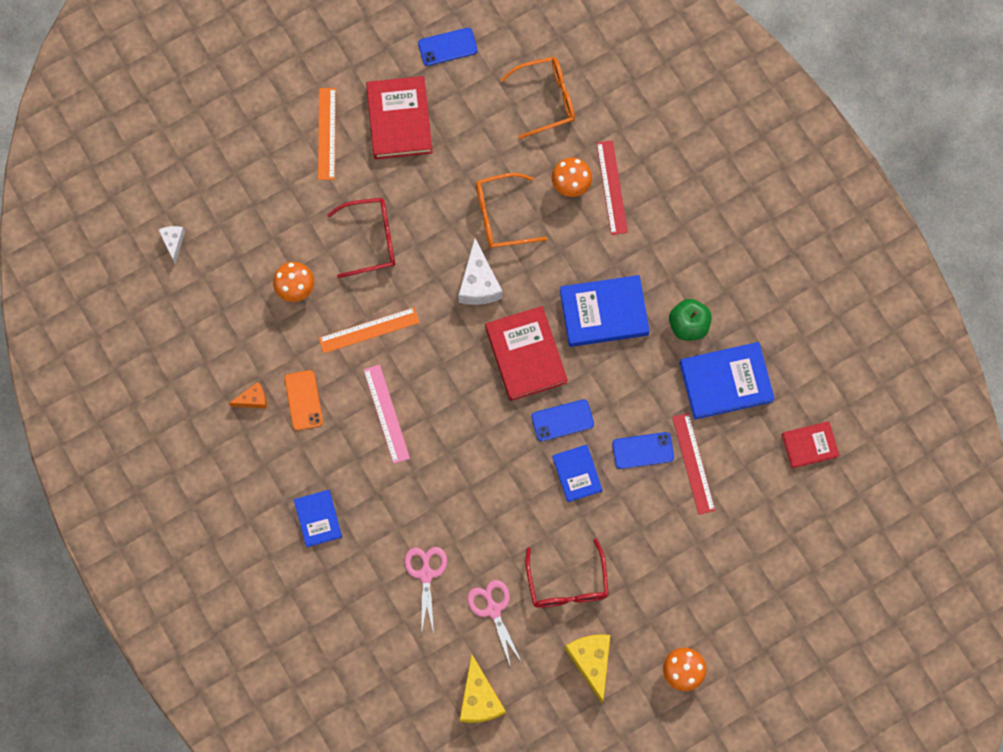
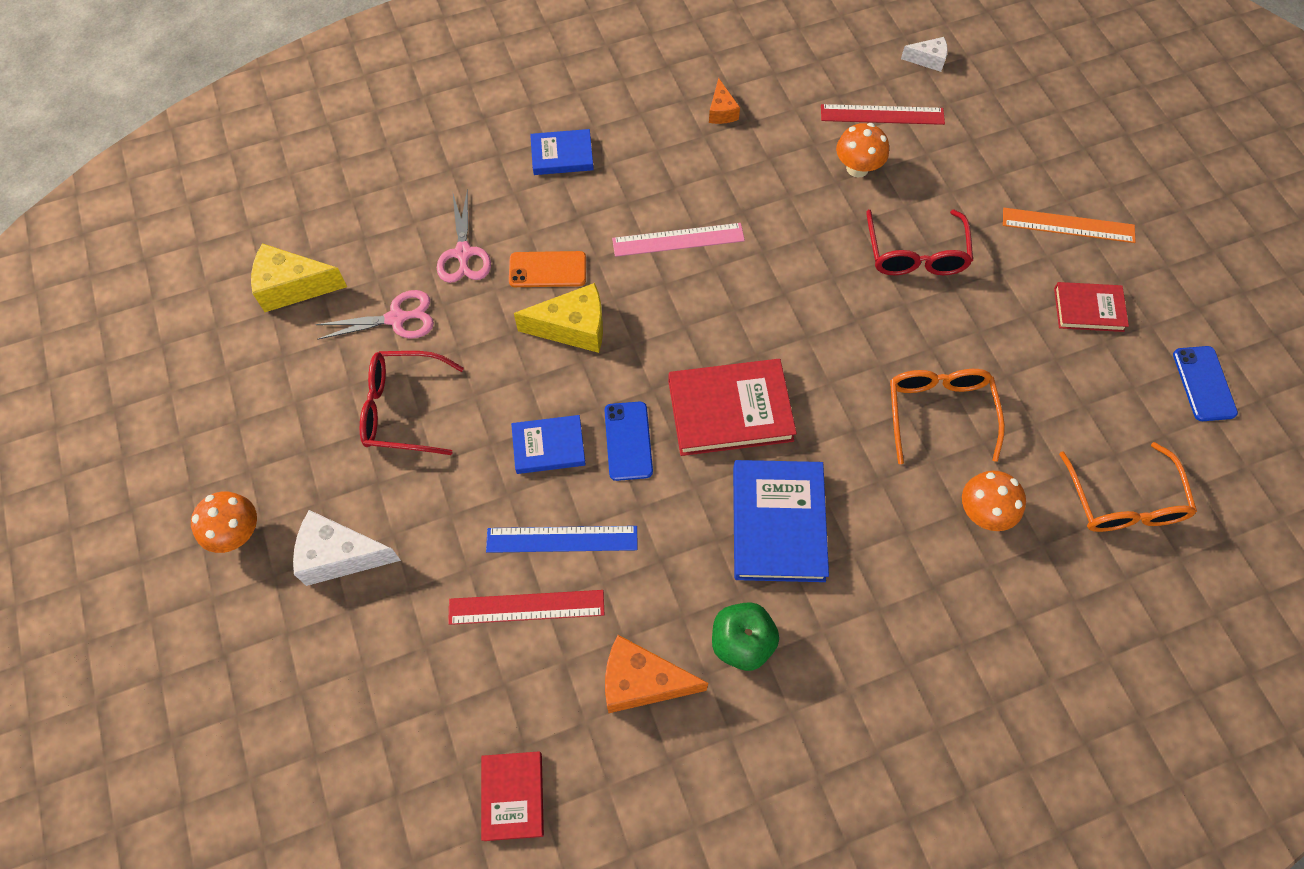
camera: 100 degrees right, 10 degrees down
(303, 400) = (711, 159): orange phone -> orange phone (547, 270)
(369, 330) = (791, 236): orange ruler -> none
(399, 120) = (1088, 309): red book -> red book, size x0.59
(426, 574) = (463, 253): pink scissors -> pink scissors turned 75 degrees clockwise
(479, 283) = (841, 369): white cheese -> white cheese (340, 556)
(591, 661) = (292, 420): yellow cheese -> yellow cheese (573, 328)
(612, 187) = (977, 570): red ruler -> red ruler (882, 115)
(643, 450) = (562, 539): blue phone -> blue ruler
(725, 382) = (642, 682): blue book -> orange cheese

